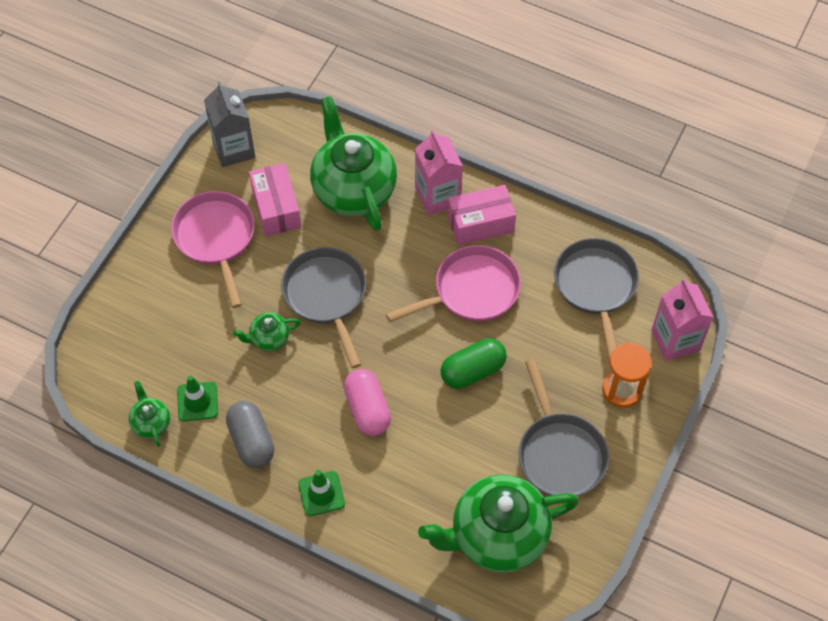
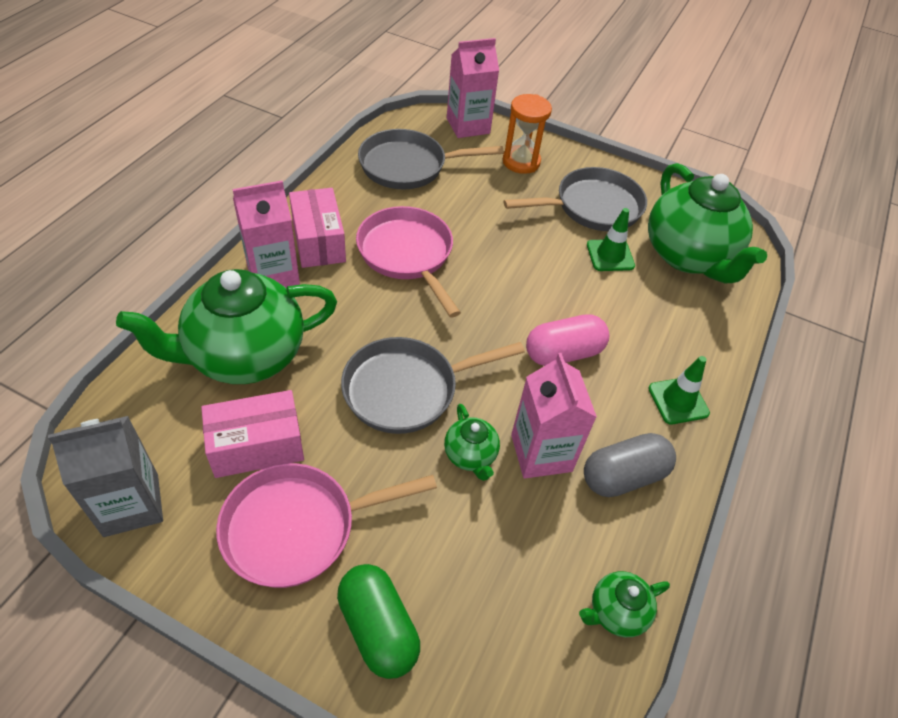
camera: 95 degrees left, 10 degrees down
(197, 401) = (574, 546): green traffic cone -> green traffic cone (610, 255)
(271, 385) = (541, 453): none -> pink carton
(473, 371) = (507, 261): green capsule -> green capsule (378, 628)

